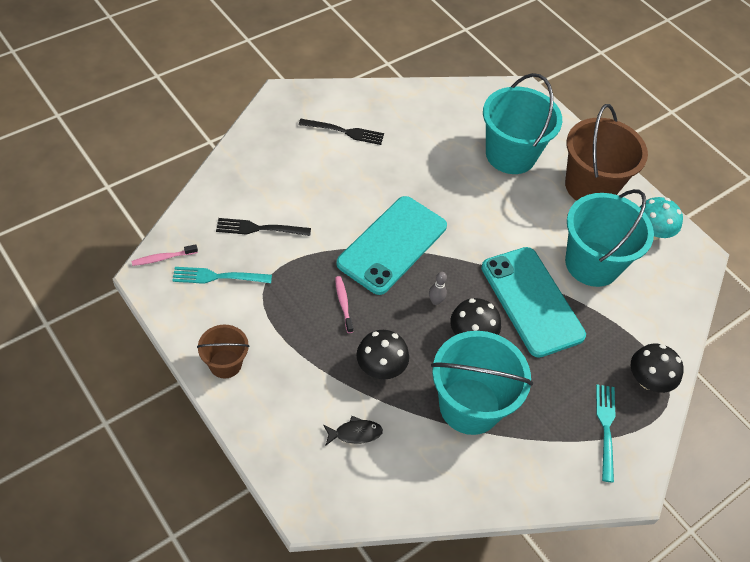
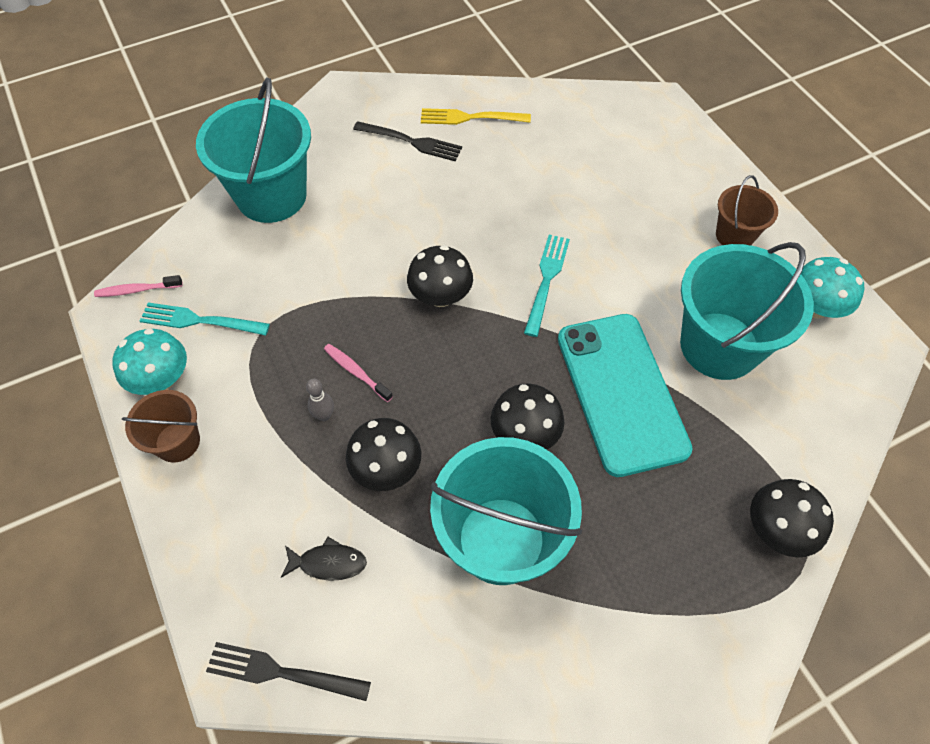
camera: 15 degrees right, 5 degrees up
(201, 321) = (161, 379): none -> turquoise mushroom
(259, 228) = (270, 260): black fork -> black fork (282, 672)
(343, 303) = (356, 372): pink toothbrush -> pink toothbrush turned 45 degrees counterclockwise
(385, 111) = (470, 118): none -> yellow fork
(392, 245) = (440, 296): turquoise phone -> black mushroom
(435, 301) = (483, 380): grey bowling pin -> grey bowling pin (324, 415)
(510, 155) = (628, 185): turquoise bucket -> turquoise bucket (271, 196)
(590, 186) = (734, 235): brown bucket -> brown bucket, size x0.53
(606, 428) = (700, 598): turquoise fork -> turquoise fork (546, 280)

